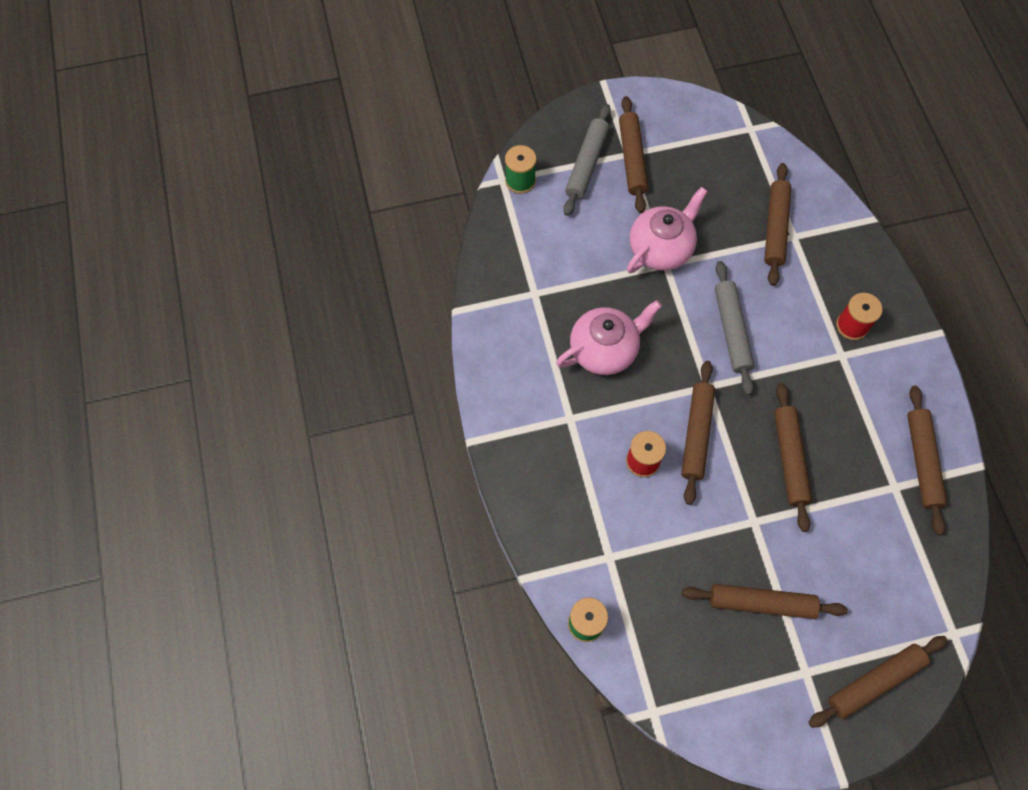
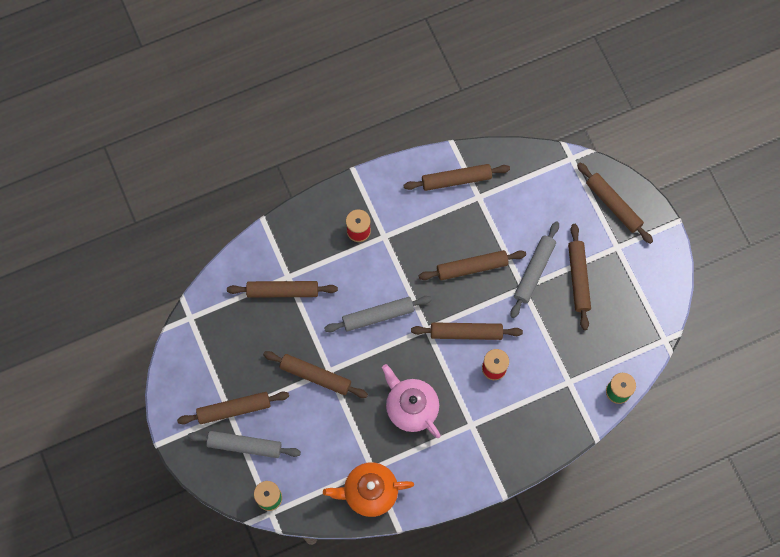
camera: 100 degrees left, 5 degrees up
(506, 286) = (369, 492): none -> orange teapot
(661, 248) = (315, 376): pink teapot -> brown rolling pin
(777, 542) = (534, 271): none -> grey rolling pin

